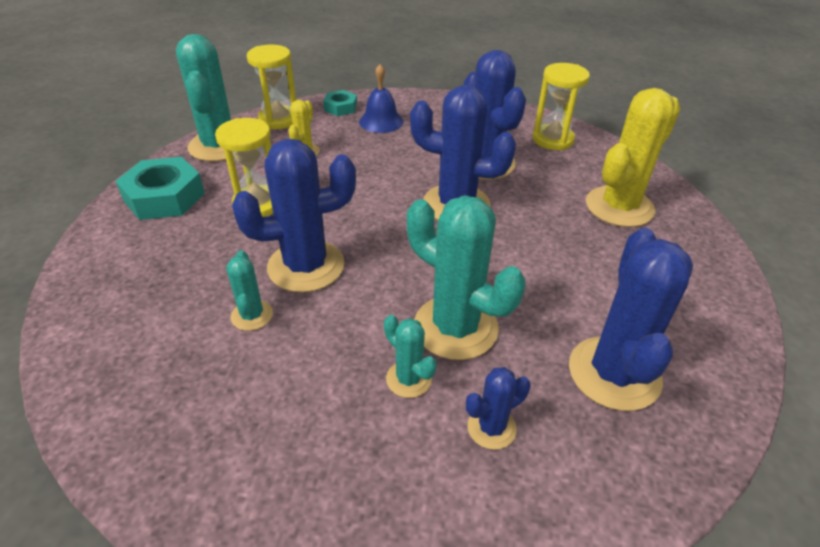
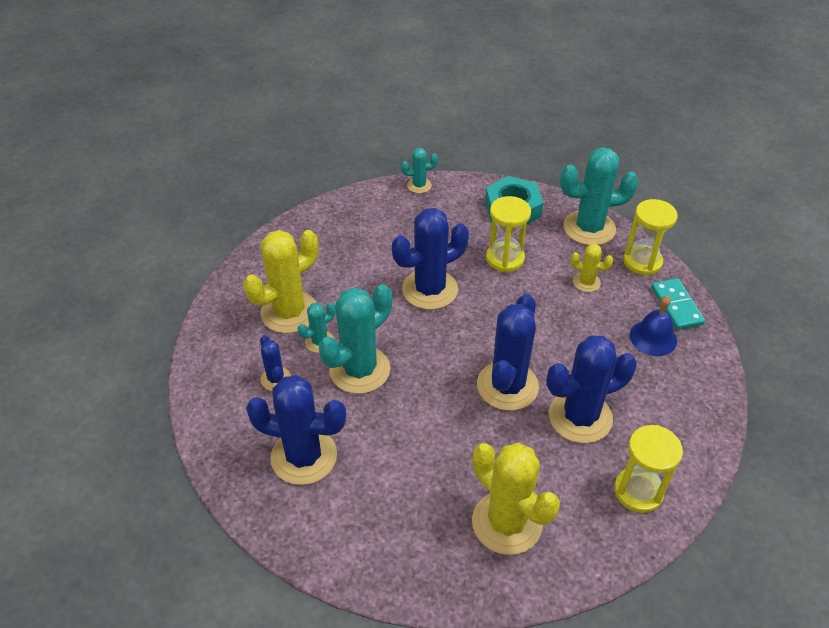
camera: 95 degrees right, 5 degrees up
(252, 315) = (384, 266): turquoise cactus -> turquoise cactus (419, 185)
(306, 266) = (430, 289): blue cactus -> blue cactus turned 75 degrees clockwise
(340, 107) = (676, 306): turquoise nut -> turquoise domino
(347, 429) = (289, 312): none -> yellow cactus

